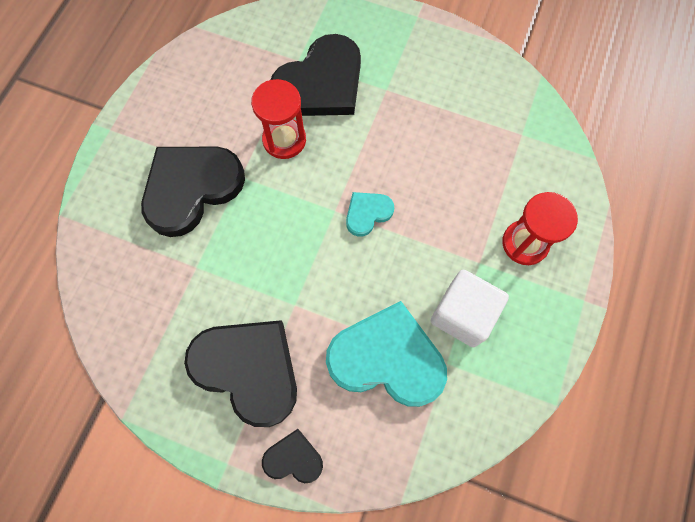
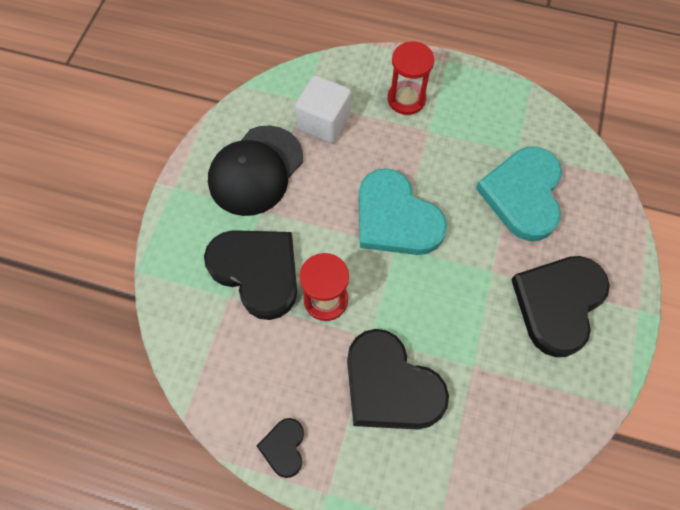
camera: 95 degrees left, 5 degrees down
(293, 458) = (620, 258): black heart -> black heart (284, 447)
(367, 213) = (395, 218): turquoise heart -> turquoise heart, size x2.08
(433, 85) = (256, 170): none -> black cap
(462, 314) = (475, 142): white cube -> white cube (324, 122)

